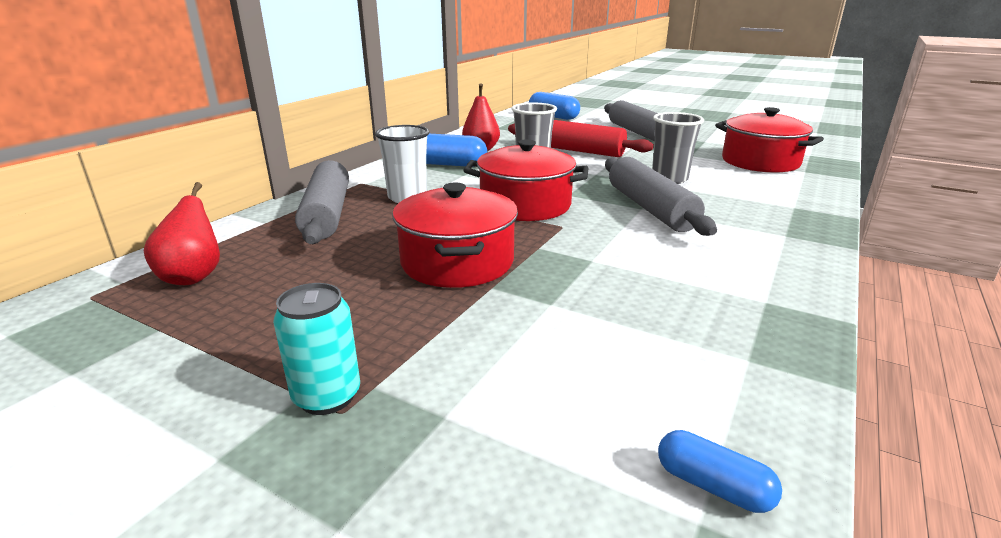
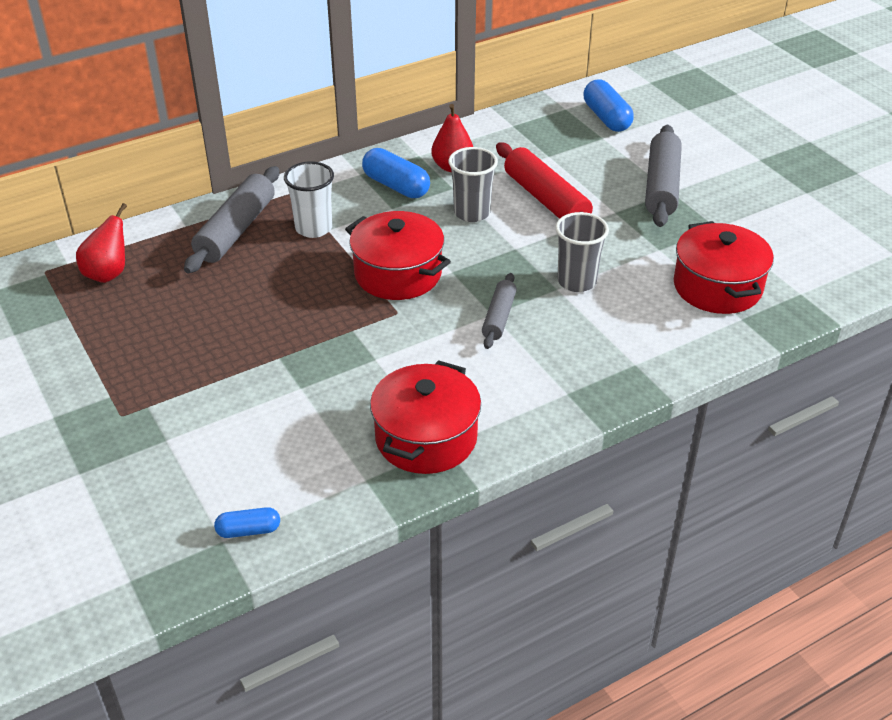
camera: 30 degrees right, 15 degrees up
(327, 396) = (121, 402): turquoise can -> none
(457, 262) = (279, 324): red pot -> red pot (426, 438)
(650, 208) = (499, 317): grey rolling pin -> grey rolling pin, size x0.58
(713, 486) = (248, 530): blue capsule -> blue capsule turned 75 degrees counterclockwise

